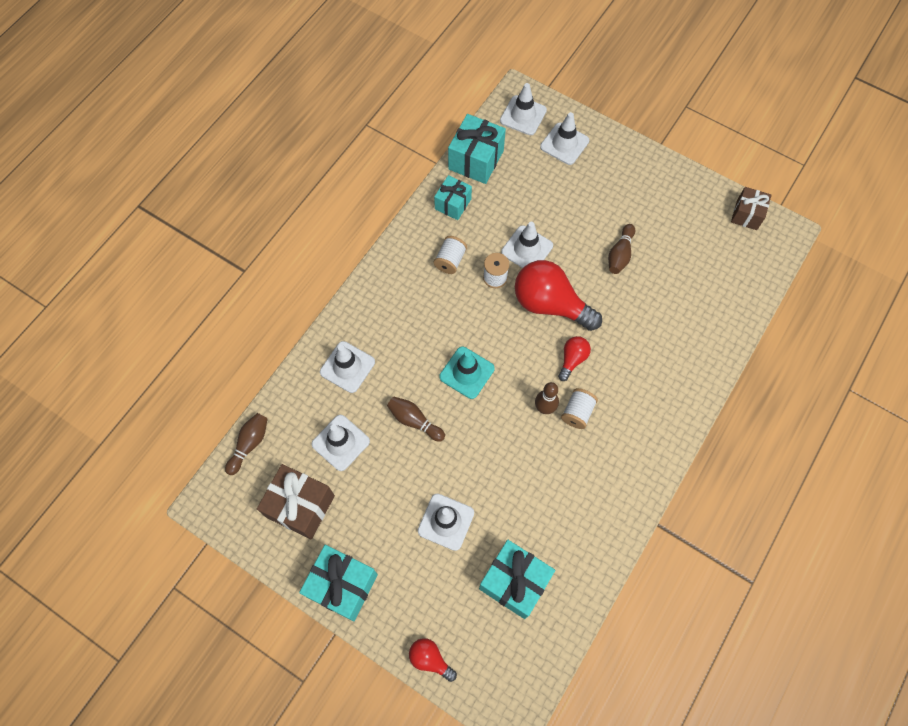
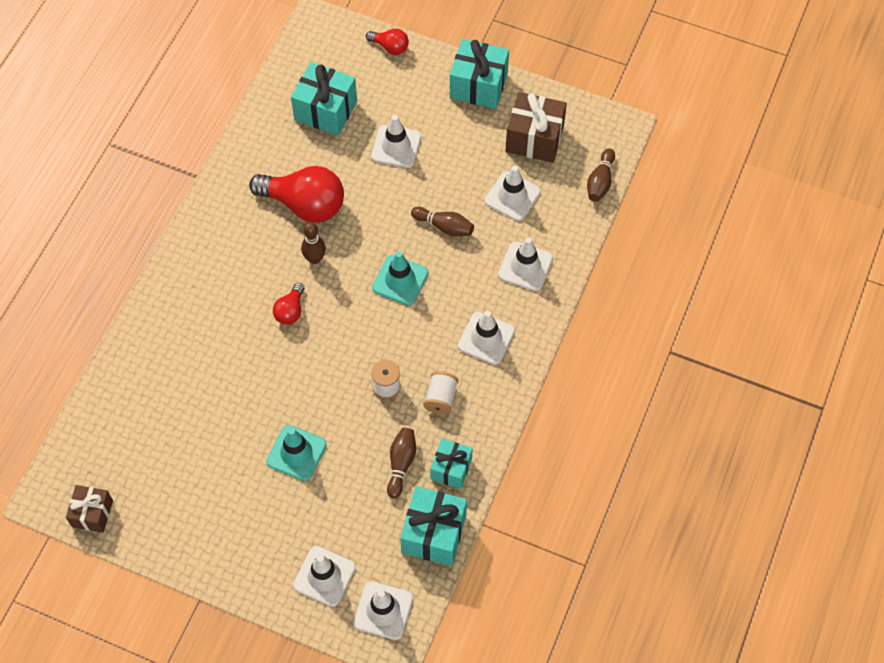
camera: 170 degrees right, 5 degrees down
(527, 249) = (354, 426): white traffic cone -> white traffic cone (486, 338)
(550, 304) = (320, 366): red light bulb -> red light bulb (304, 205)
(577, 412) = (281, 260): white spool -> none
(578, 235) = (296, 453): none -> turquoise traffic cone
(620, 254) = (245, 437): brown bowling pin -> brown bowling pin (401, 464)

